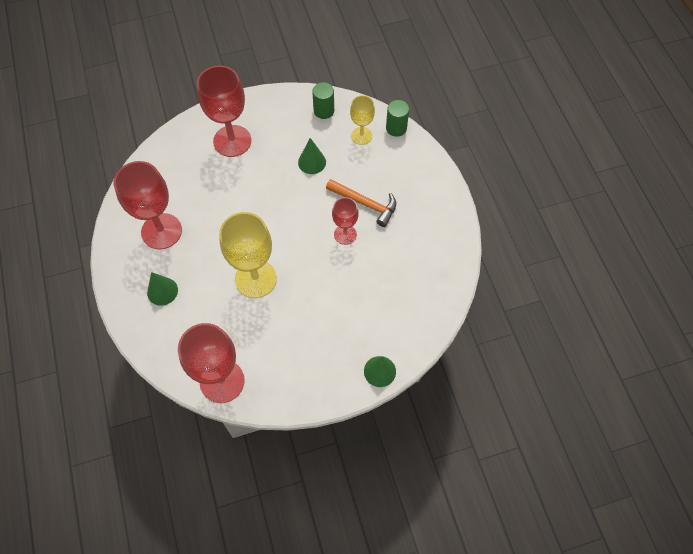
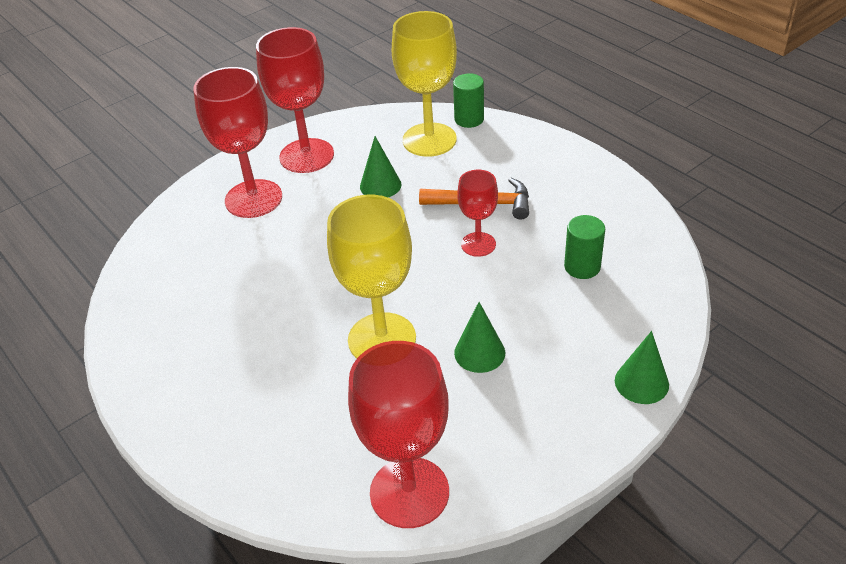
camera: 20 degrees left, 20 degrees down
(161, 231) = (201, 333): red goblet -> red goblet (306, 156)
(162, 291) = (242, 407): green cone -> green cone (479, 352)
(324, 111) = (363, 131): green cylinder -> green cylinder (582, 267)
(361, 136) = (429, 140): yellow goblet -> yellow goblet, size x1.78

